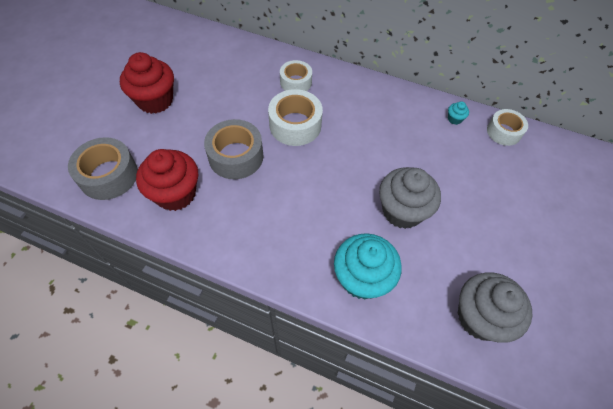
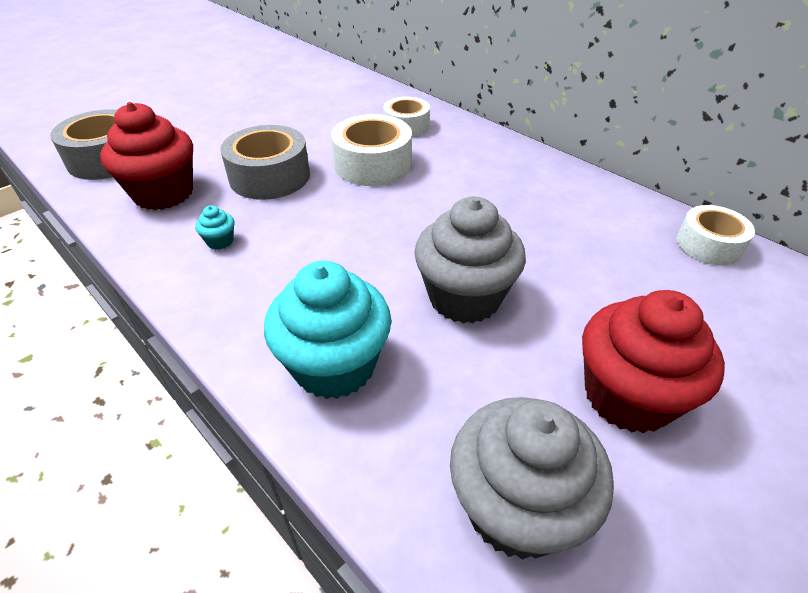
camera: 25 degrees right, 15 degrees down
(155, 100) = (223, 109): red cupcake -> red cupcake (627, 396)
(454, 119) = (624, 210): turquoise cupcake -> turquoise cupcake (220, 241)

